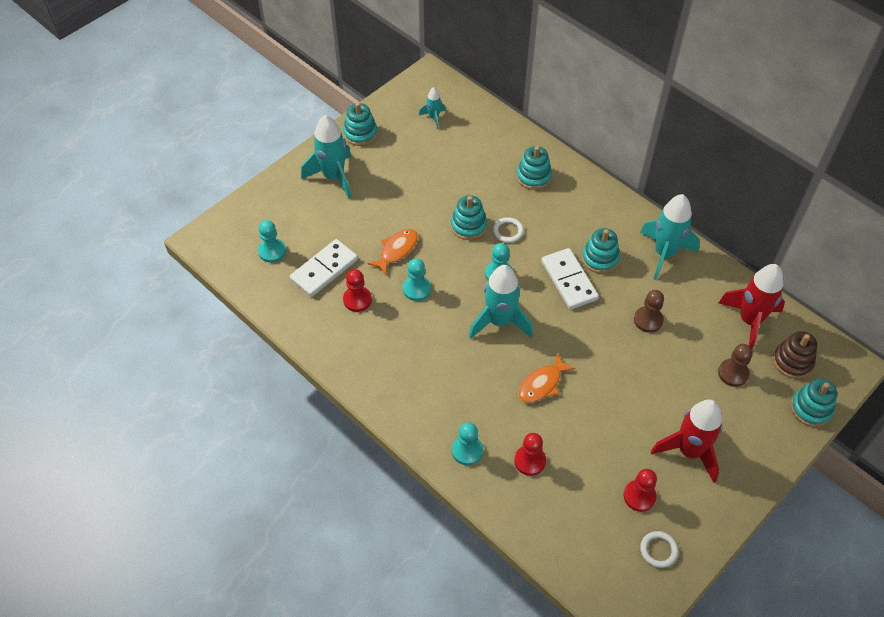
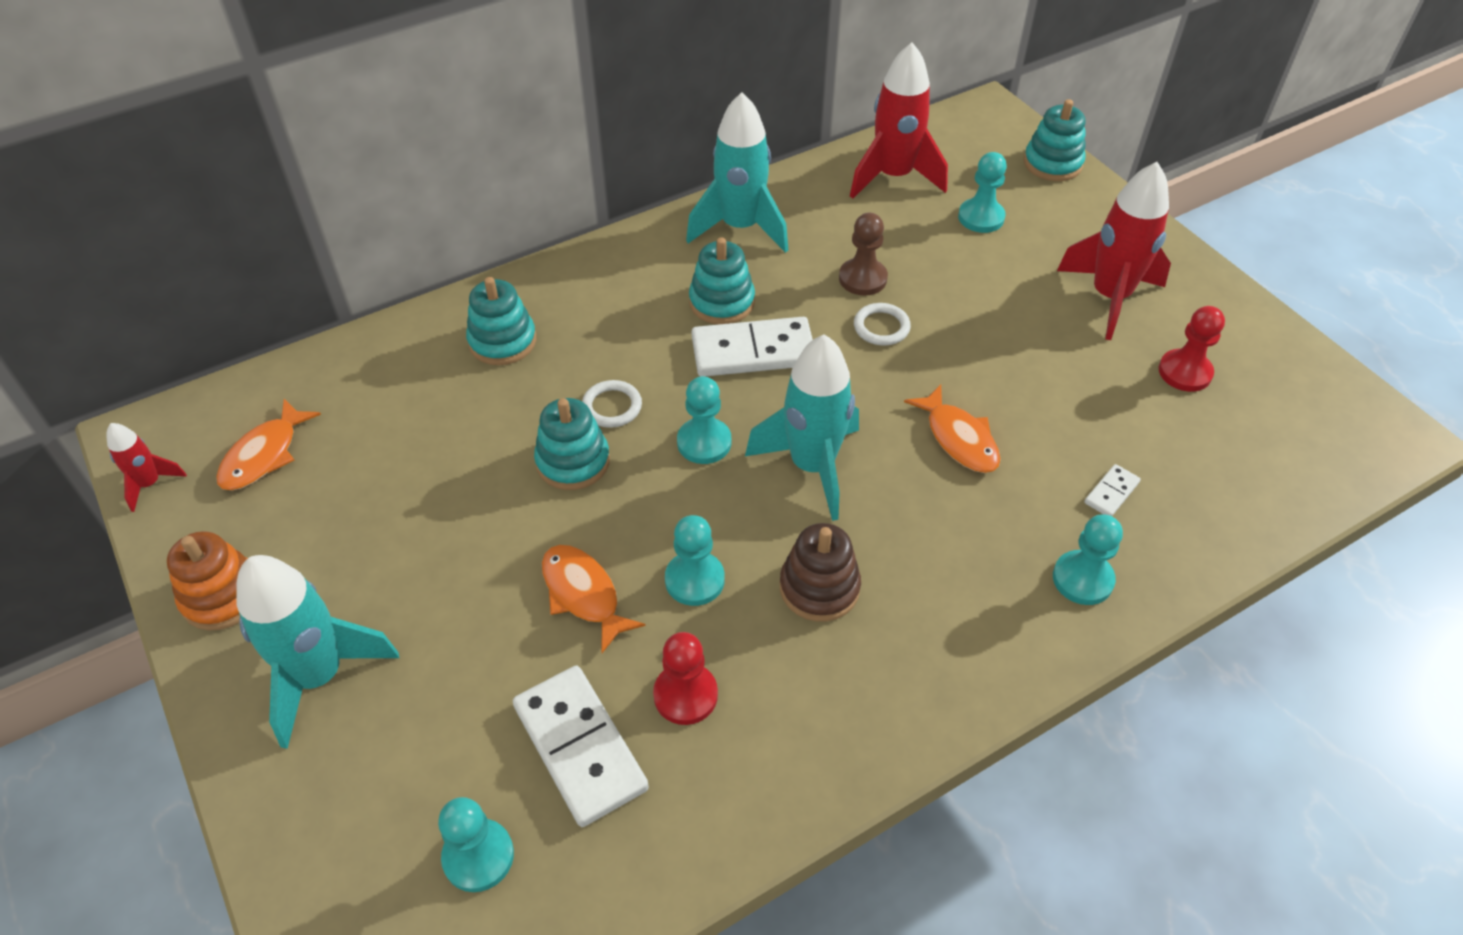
camera: 75 degrees left, 5 degrees down
(360, 133) = (223, 596): turquoise stacking toy -> orange stacking toy
(406, 88) = (150, 484): none -> red rocket
(433, 118) = (264, 455): turquoise rocket -> orange fish
(530, 461) = (1111, 492): red pawn -> white domino
(658, 550) = (1278, 375): white ring -> white ring (881, 327)
(733, 373) = (981, 217): brown pawn -> turquoise pawn
(792, 361) = (972, 157): brown stacking toy -> brown stacking toy (819, 588)

